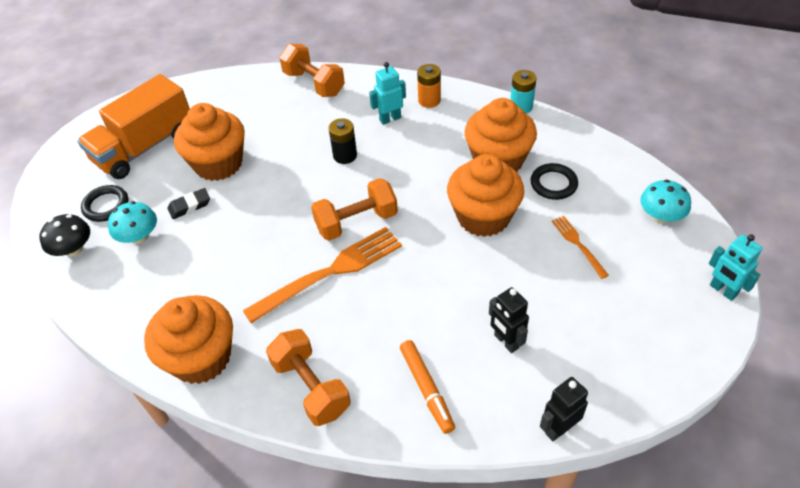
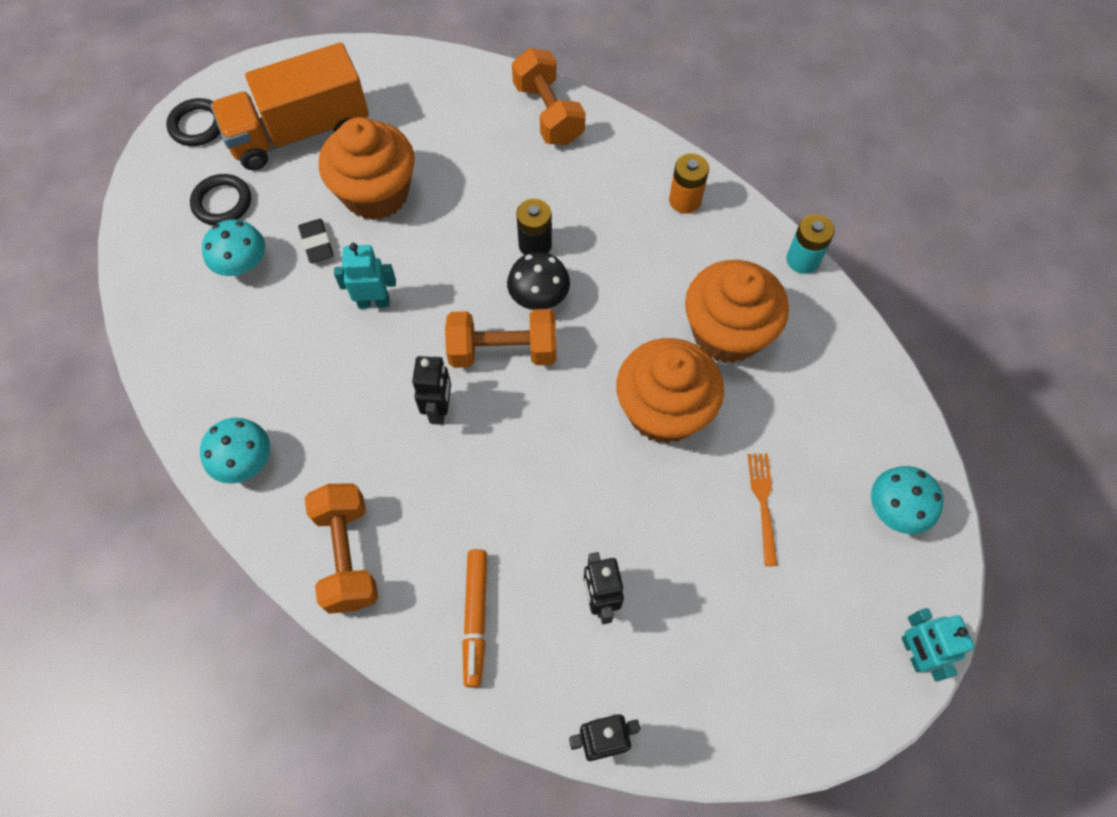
camera: 20 degrees right, 15 degrees up
(73, 249) = (163, 250): black mushroom -> black mushroom (539, 296)
(189, 206) = (317, 243): black eraser -> black eraser turned 75 degrees clockwise
(201, 357) = (244, 461): orange cupcake -> turquoise mushroom
(330, 272) = (439, 409): orange fork -> black robot
(390, 119) = (619, 210): turquoise robot -> turquoise robot (374, 302)
(553, 184) = (781, 399): black ring -> black ring (198, 125)

